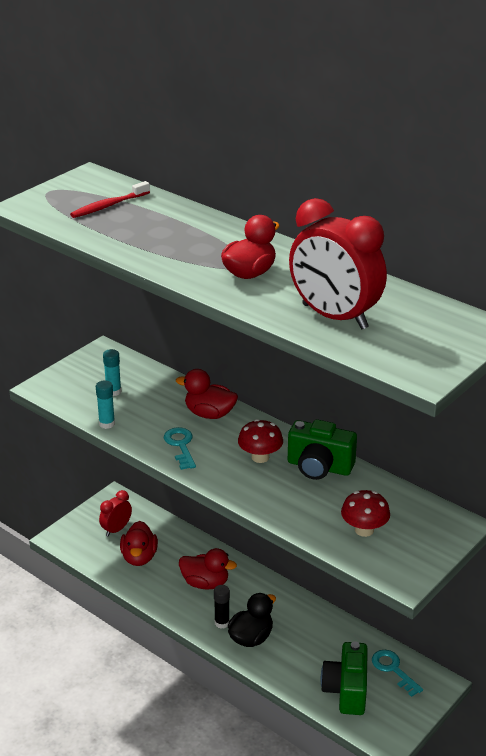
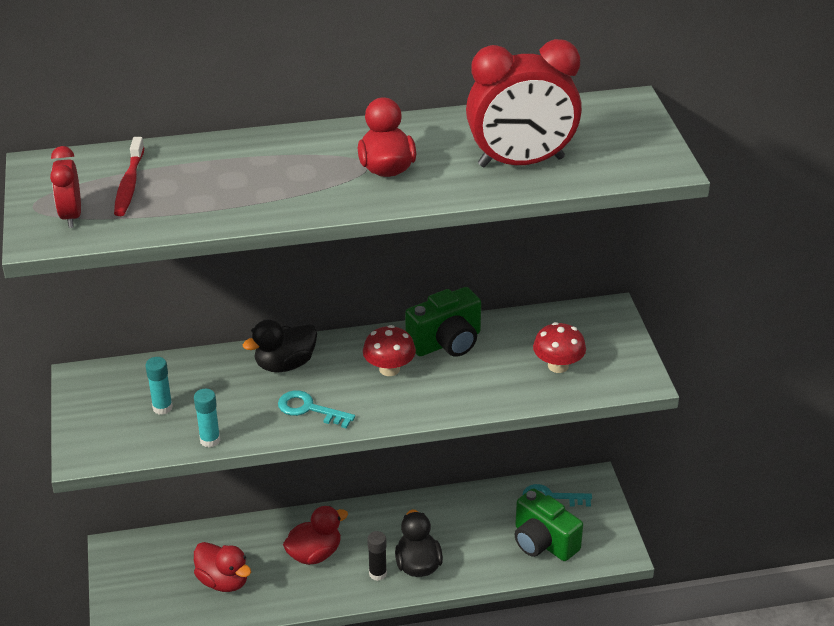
camera: 50 degrees left, 5 degrees up
(116, 529) = (163, 575): red clock -> red clock (71, 216)
(209, 414) = (285, 364): red duck -> black duck

